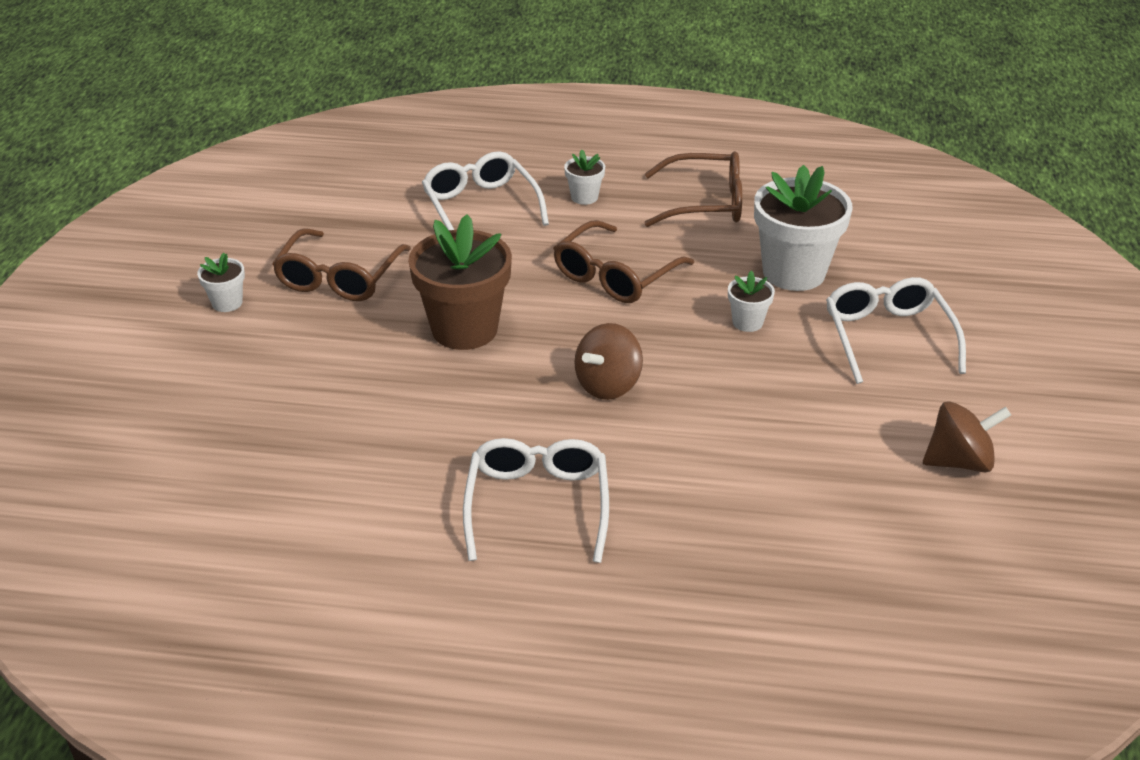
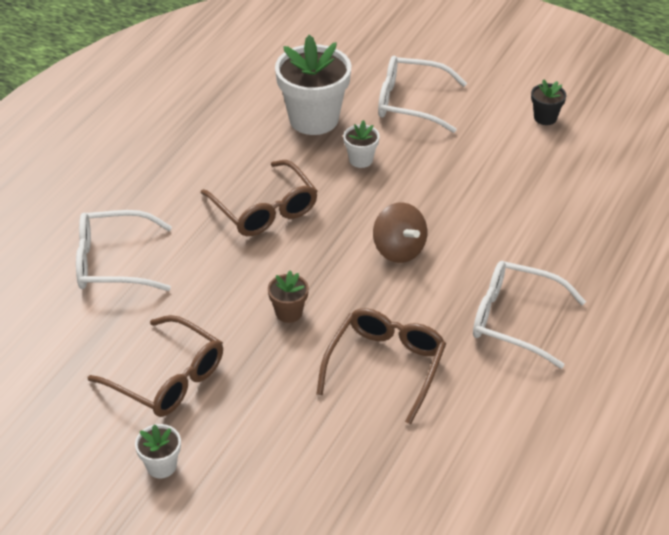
camera: 70 degrees left, 5 degrees up
(464, 329) = (289, 313): brown flower pot -> brown flower pot, size x0.47
(584, 197) = (141, 197): white flower pot -> none
(705, 203) = (195, 134): brown glasses -> brown glasses (385, 366)
(959, 461) = (545, 118): brown spinning top -> black flower pot

